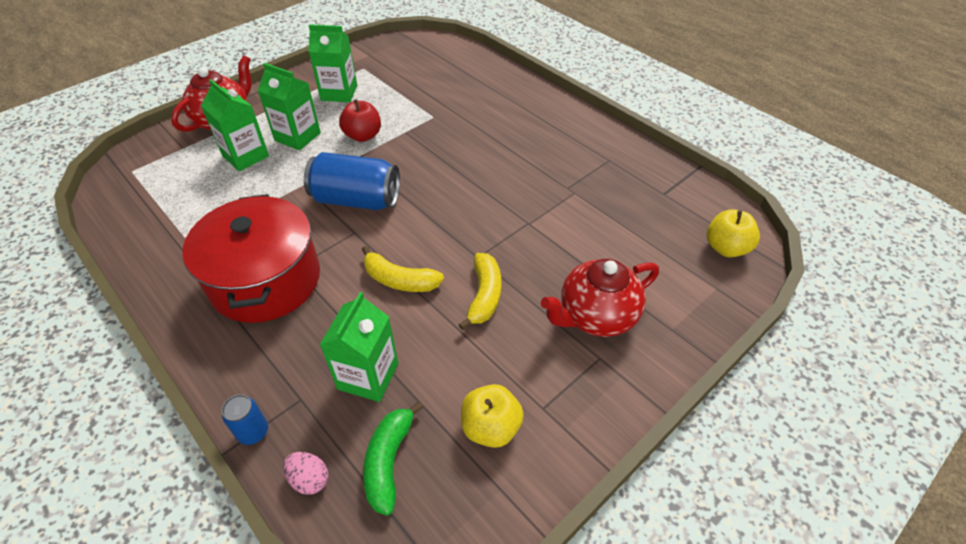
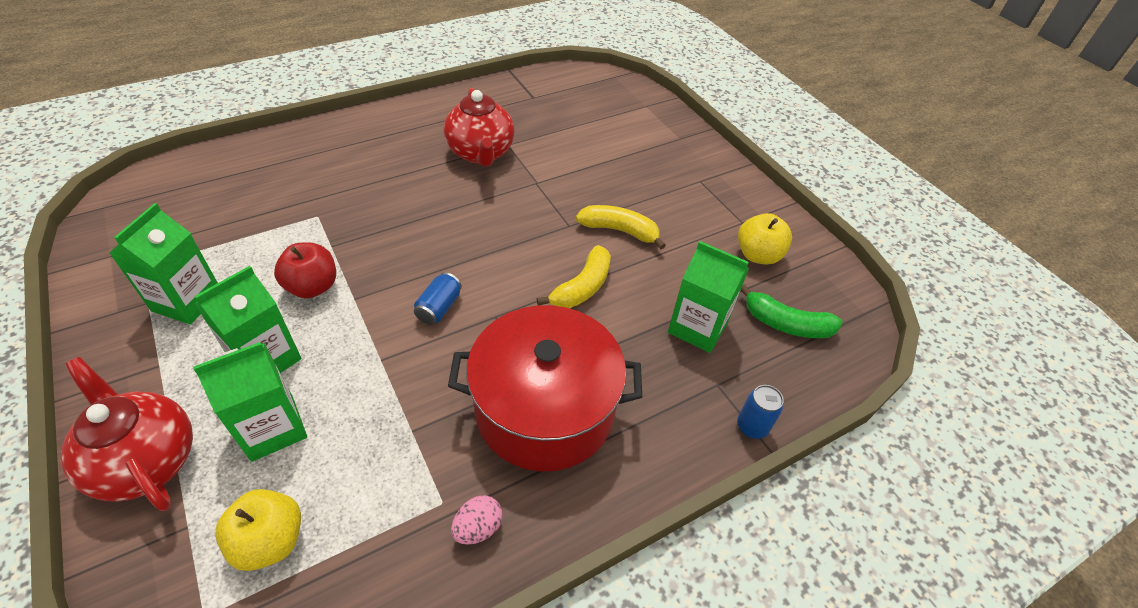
camera: 80 degrees left, 0 degrees up
(309, 479) = (802, 382): pink egg -> pink egg (478, 528)
(356, 200) = (439, 308): blue can -> blue can, size x0.47
(596, 316) = (659, 171): red teapot -> red teapot (481, 153)
(726, 248) = (607, 88): yellow apple -> yellow apple (270, 541)

